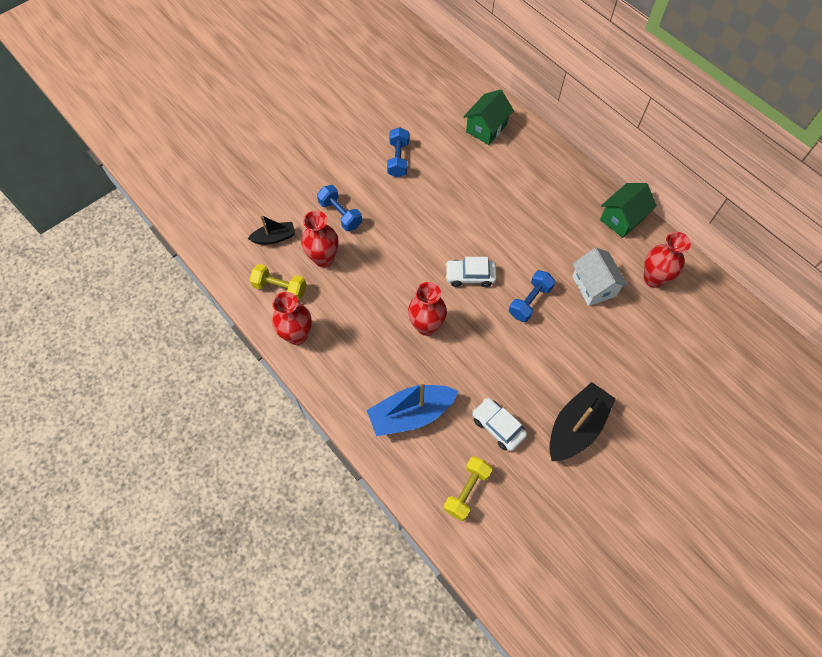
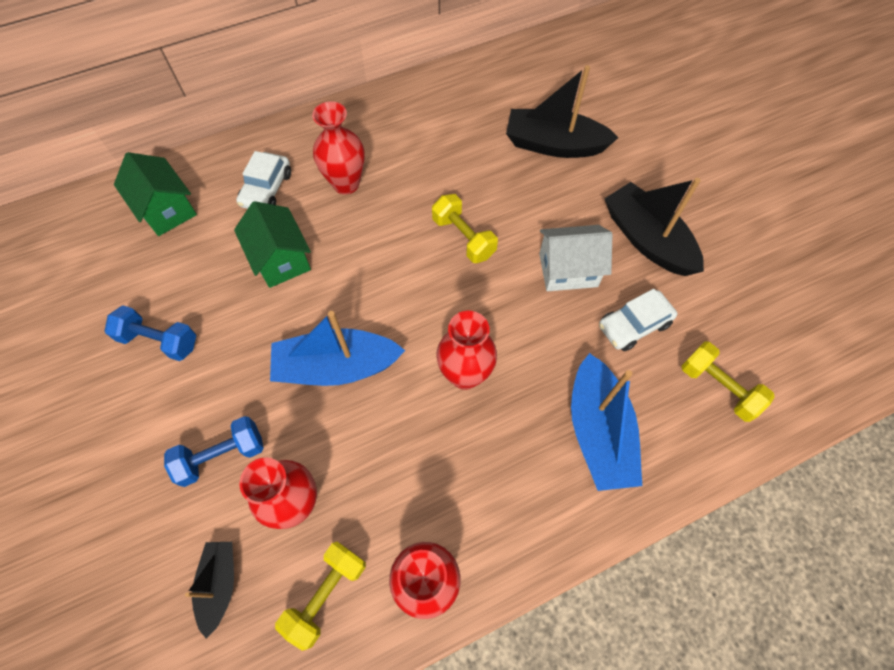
camera: 75 degrees left, 0 degrees up
(410, 253) = (336, 367): none -> blue boat
(470, 276) = (402, 296): white car -> white car (267, 189)
(530, 301) = (463, 237): blue dumbbell -> yellow dumbbell
(593, 286) = (463, 164): white house -> white house (568, 270)
(622, 219) = (379, 108): green house -> green house (281, 259)
(640, 345) = (554, 145): none -> black boat
(653, 279) = (471, 106): red vase -> red vase (346, 184)

